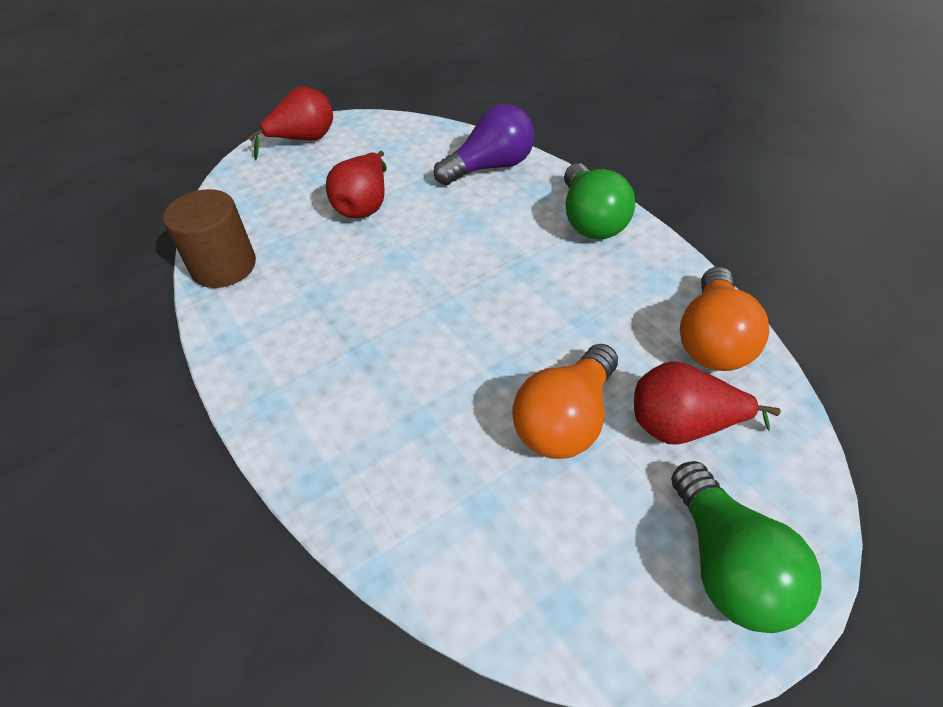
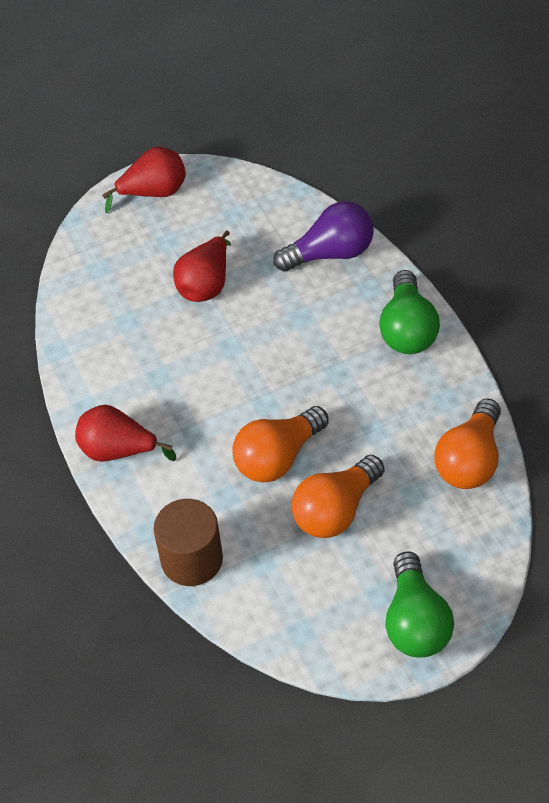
camera: 10 degrees right, 5 degrees up
(224, 266) = (79, 335): brown cylinder -> brown cylinder (192, 559)
(476, 365) = (278, 457): none -> orange light bulb
(683, 426) = (420, 526): red pear -> red pear (118, 450)

